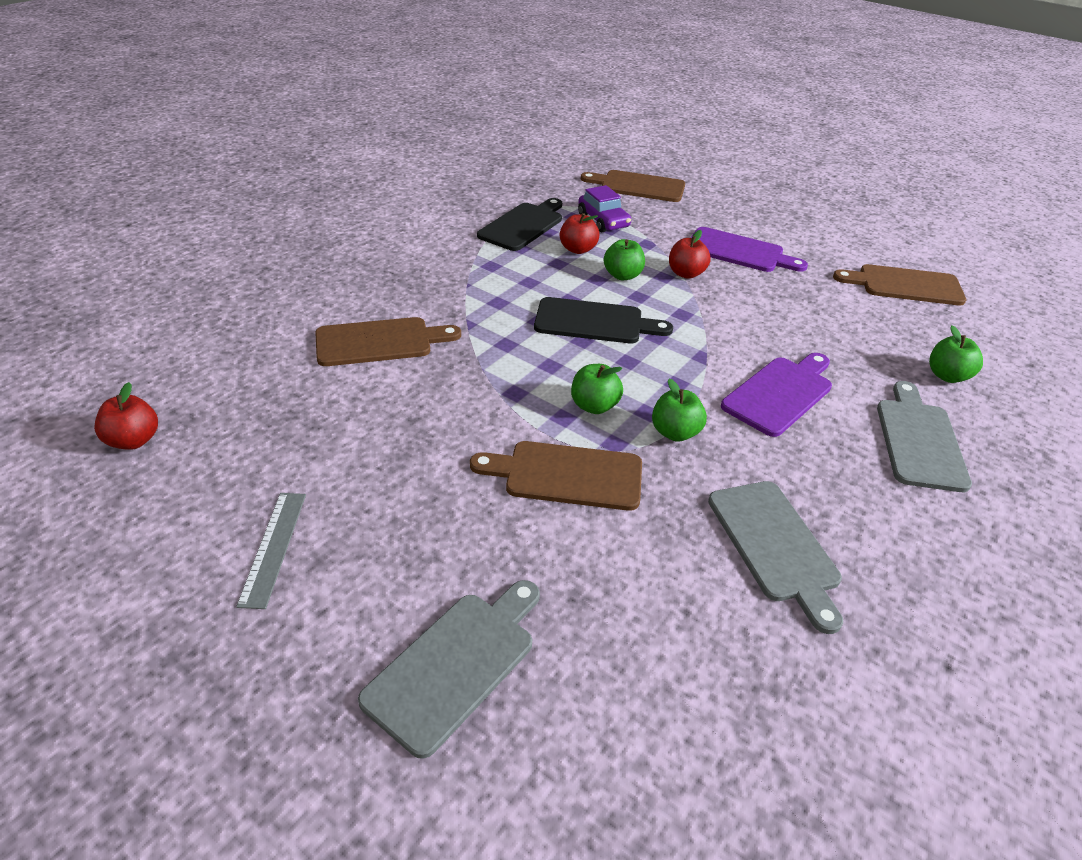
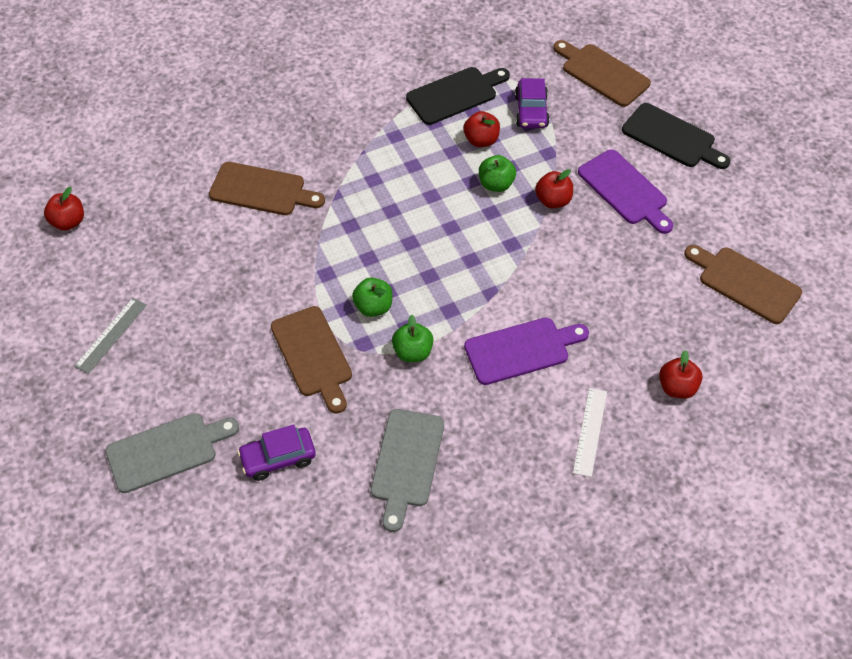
camera: 30 degrees right, 15 degrees up
(566, 475) = (313, 356): brown cutting board -> brown cutting board turned 150 degrees counterclockwise
(594, 322) = (433, 227): black cutting board -> black cutting board (672, 138)
(618, 606) = (278, 458): none -> purple car
(919, 440) = (590, 431): grey cutting board -> white ruler
(947, 376) = (677, 387): green apple -> red apple

